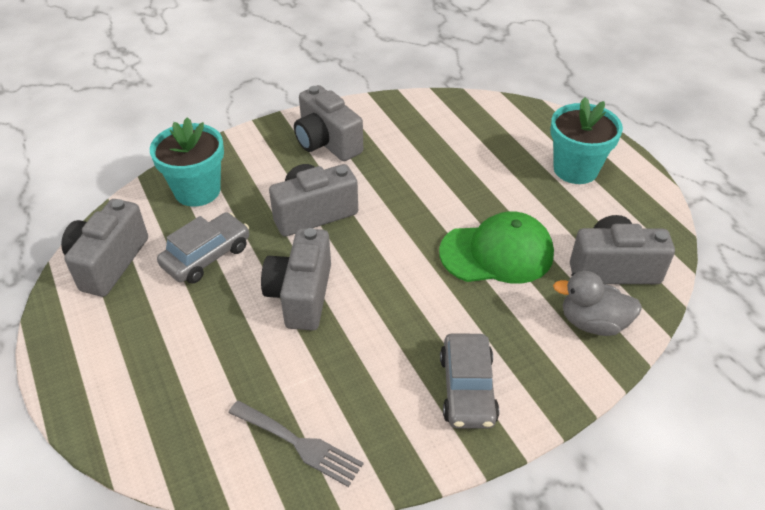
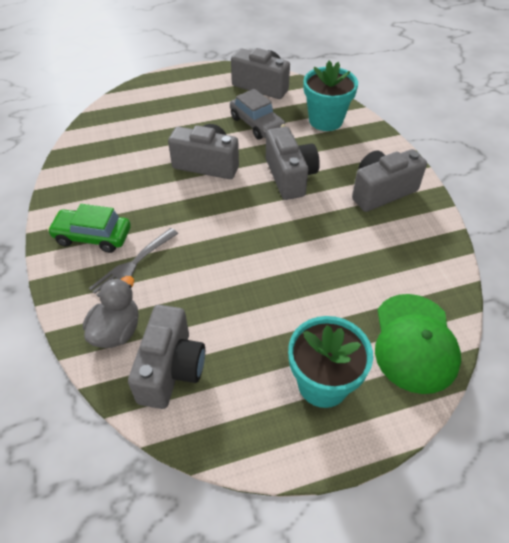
camera: 100 degrees right, 5 degrees up
(299, 444) = (93, 156): grey fork -> grey fork (132, 265)
(467, 389) = (93, 236): grey car -> green car
(497, 253) = (216, 283): green cap -> green cap (414, 342)

